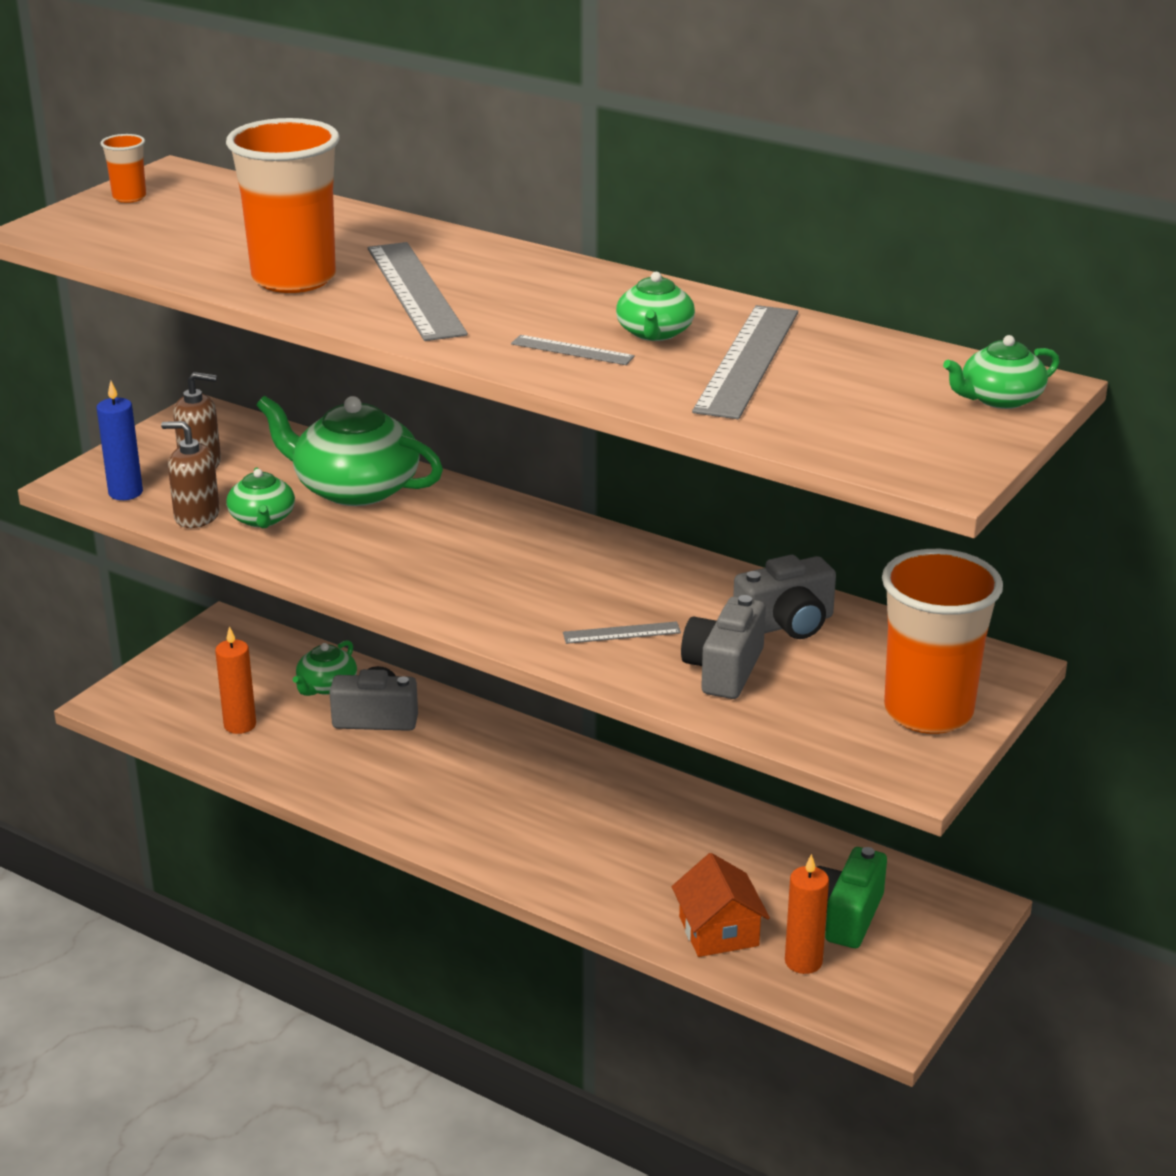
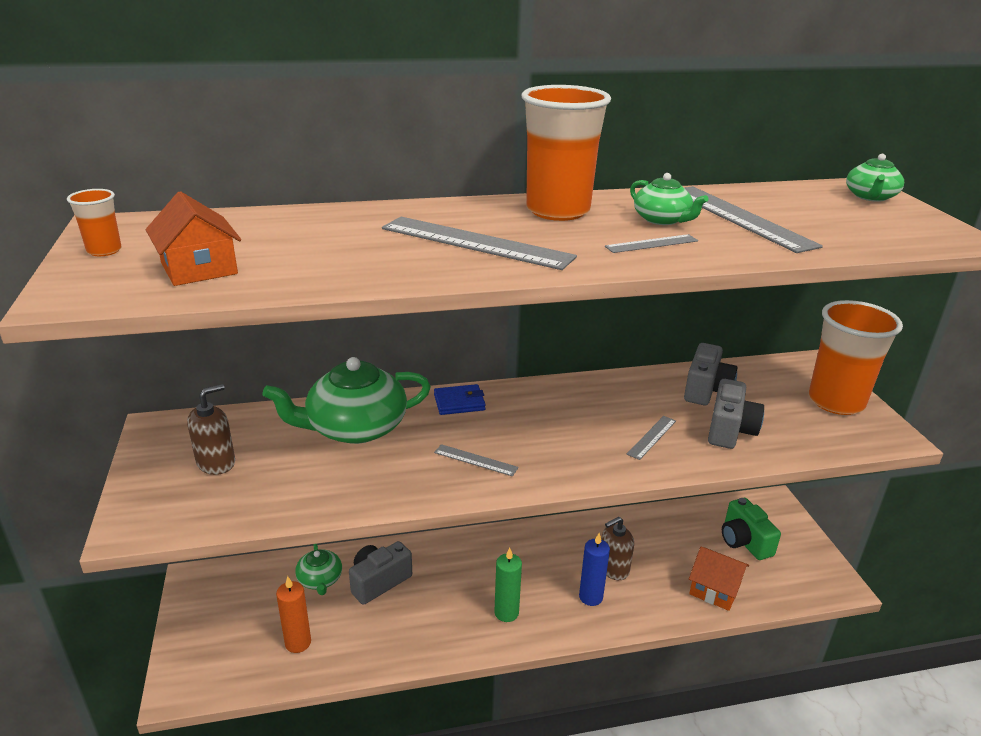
camera: 45 degrees left, 0 degrees up
(125, 493) = (188, 514): blue candle -> blue candle (590, 597)
(162, 236) = (199, 269): none -> orange house
(196, 516) = (275, 503): brown soap dispenser -> brown soap dispenser (613, 569)
(262, 519) = (327, 480): green teapot -> none
(294, 279) = (377, 263): orange cup -> orange cup (558, 211)
(410, 566) = (475, 460): none -> grey ruler
(456, 814) = (506, 613): none -> green candle
(489, 511) = (459, 402): none -> blue wallet
(724, 670) = (730, 430): grey camera -> grey camera turned 135 degrees counterclockwise
(803, 962) = (766, 578): orange candle -> none

